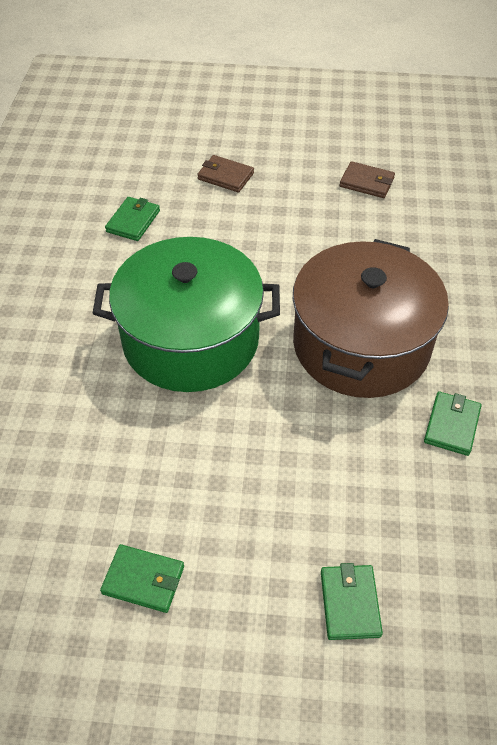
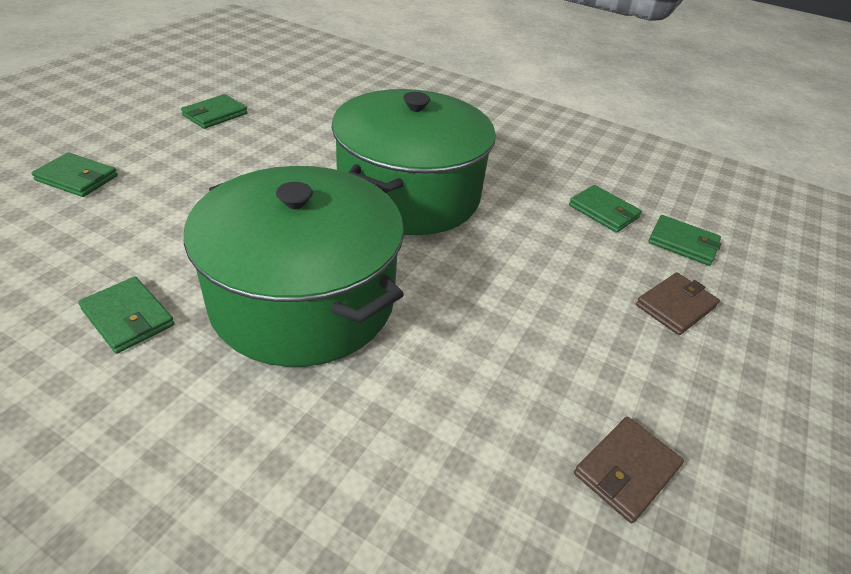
camera: 110 degrees right, 10 degrees down
(148, 178) = (683, 243): none -> green wallet
(361, 344) = (303, 299): brown pot -> green pot

